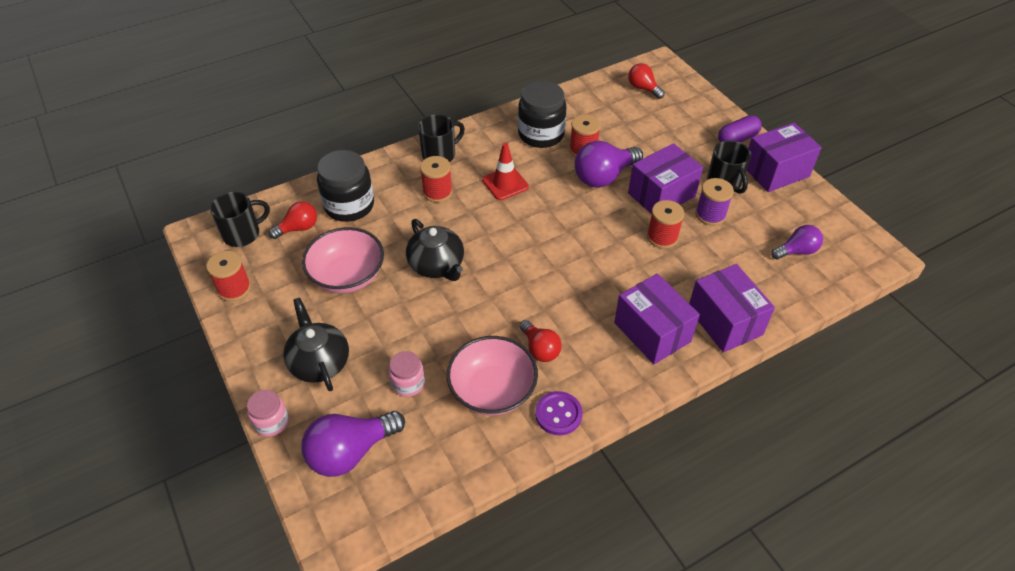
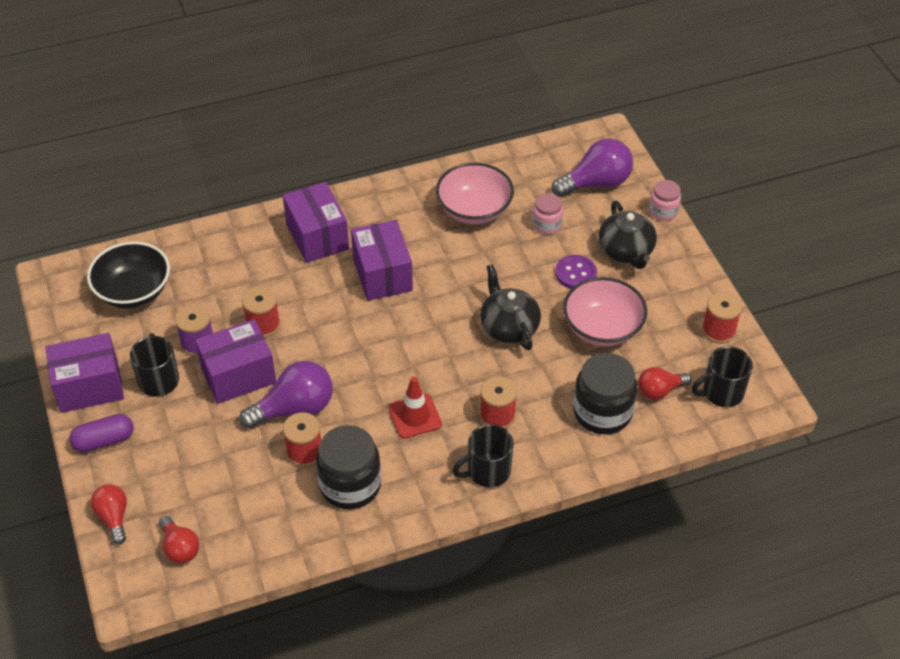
camera: 170 degrees left, 0 degrees up
(540, 349) = (424, 236): red light bulb -> red light bulb (113, 517)
(558, 414) = (423, 186): purple button -> purple button (575, 273)
(724, 321) = (246, 237): purple box -> purple box (382, 274)
(797, 251) = (133, 291): purple light bulb -> black bowl

